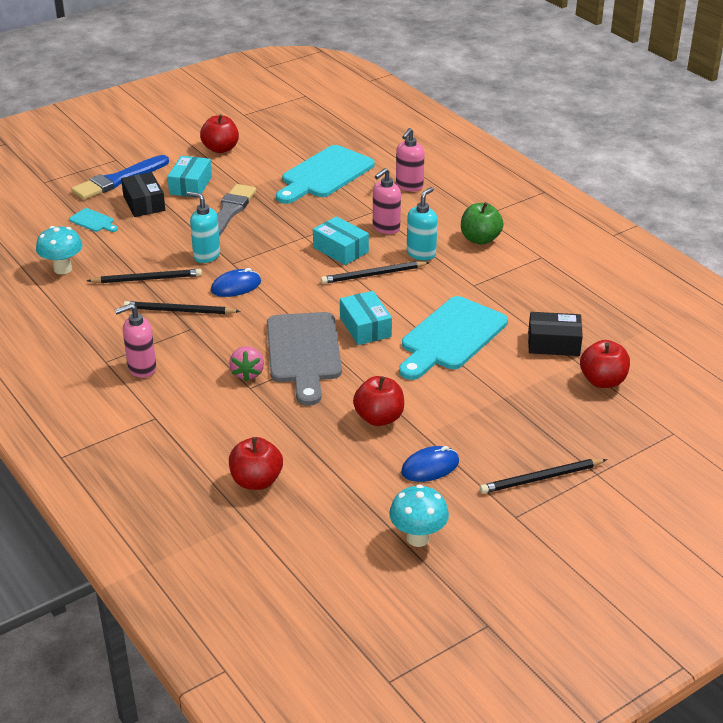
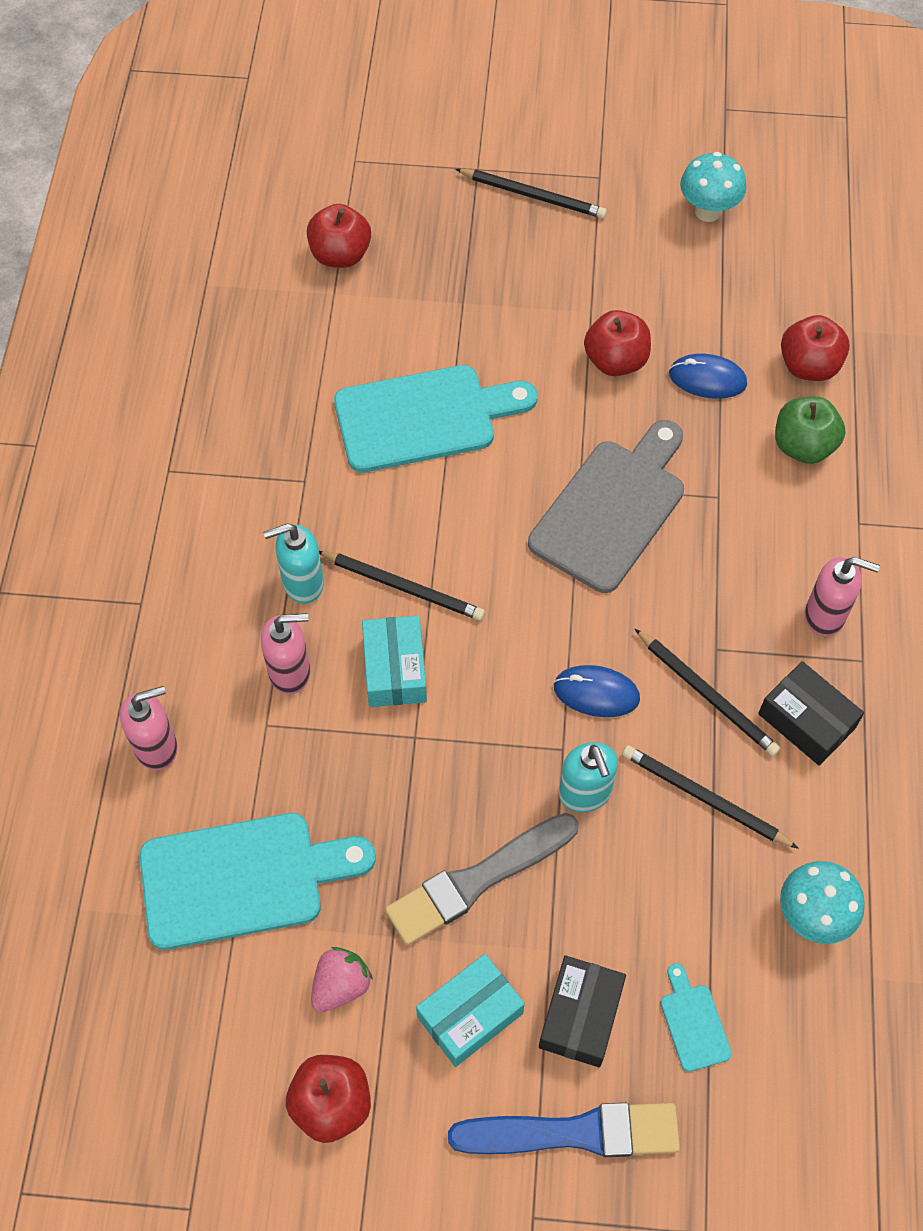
camera: 140 degrees left, 25 degrees up
(247, 373) = (704, 520): pink strawberry -> pink strawberry (341, 985)
(365, 327) = (503, 500): turquoise box -> none
(430, 467) = (623, 272): blue mouse -> blue mouse (707, 379)
(480, 239) = (199, 557): green apple -> green apple (803, 446)
(553, 343) = (326, 333): black box -> black box (806, 721)

